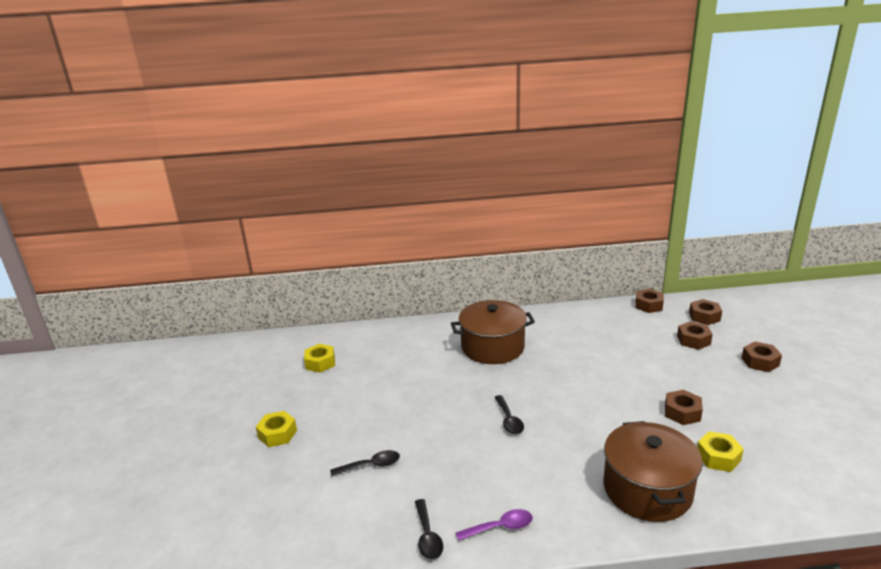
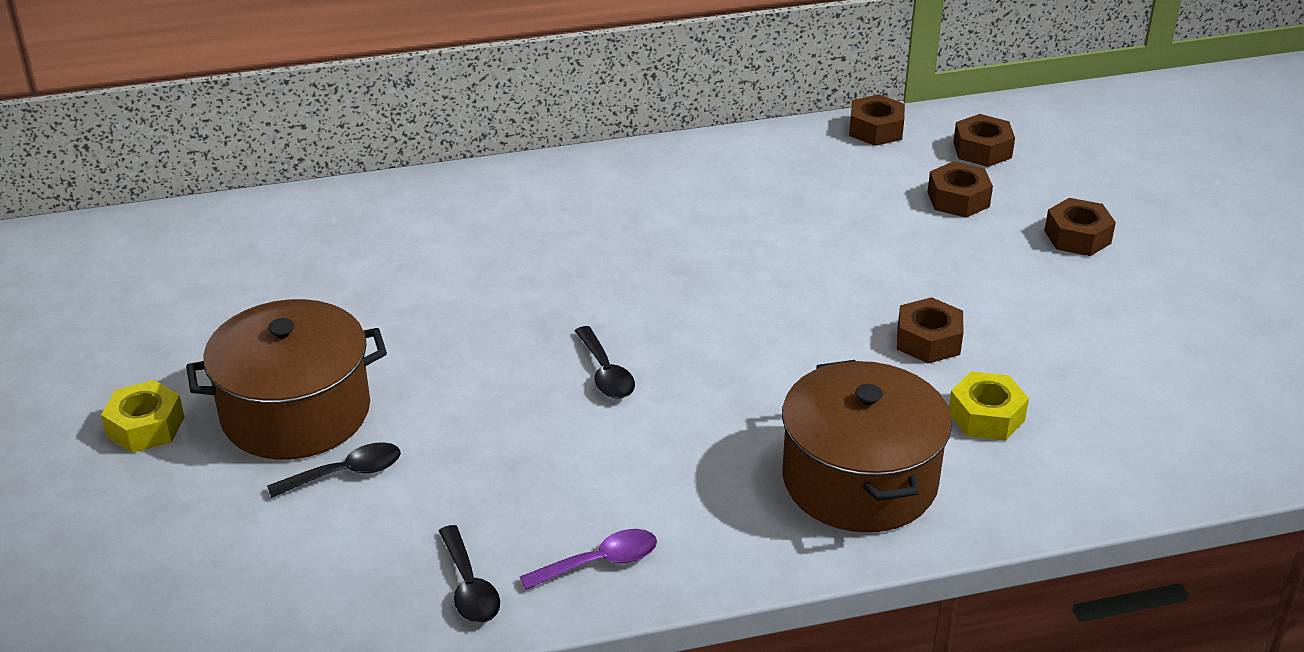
camera: 10 degrees left, 10 degrees up
(320, 363) = (207, 279): yellow nut -> none
(492, 347) = (565, 230): brown pot -> brown pot (296, 412)

